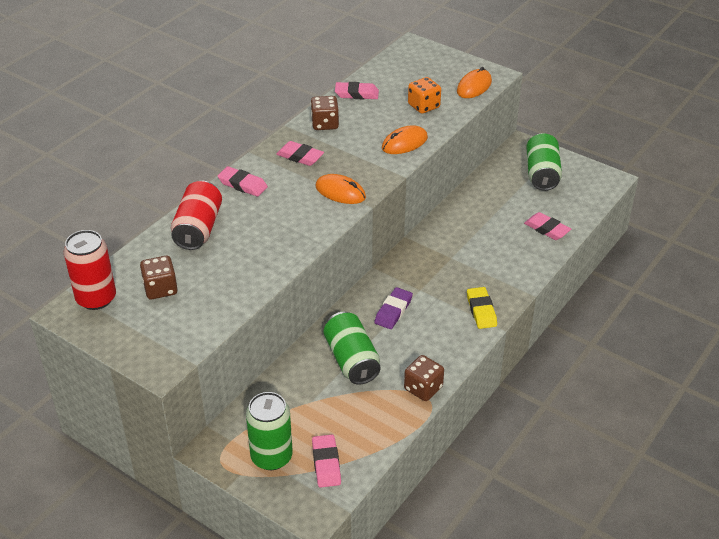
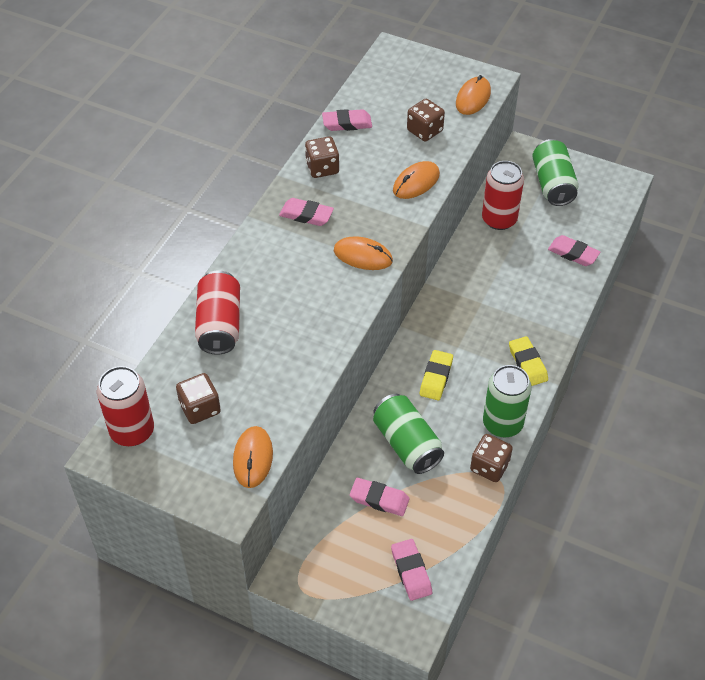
camera: 10 degrees left, 10 degrees up
(194, 332) = (253, 458): none -> orange mouse
(242, 185) = (253, 260): pink eraser -> pink eraser (379, 499)
(271, 457) = (352, 573): green can -> green can (502, 423)
(393, 311) = (436, 377): purple eraser -> yellow eraser
(423, 106) = (424, 131): orange dice -> brown dice
(485, 195) = (499, 219): none -> red can

